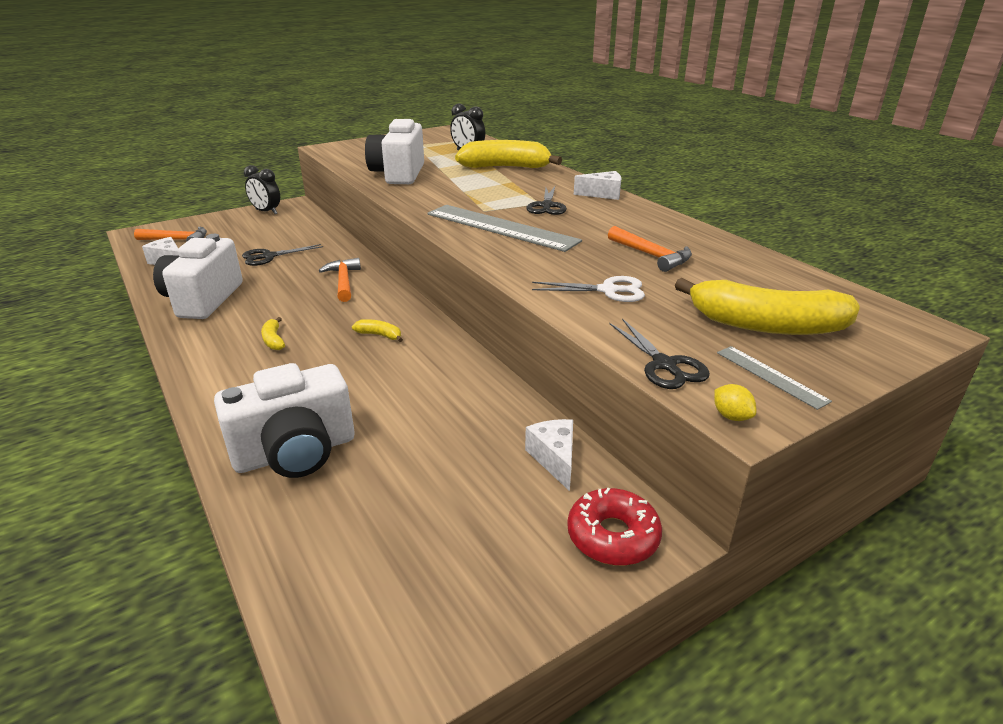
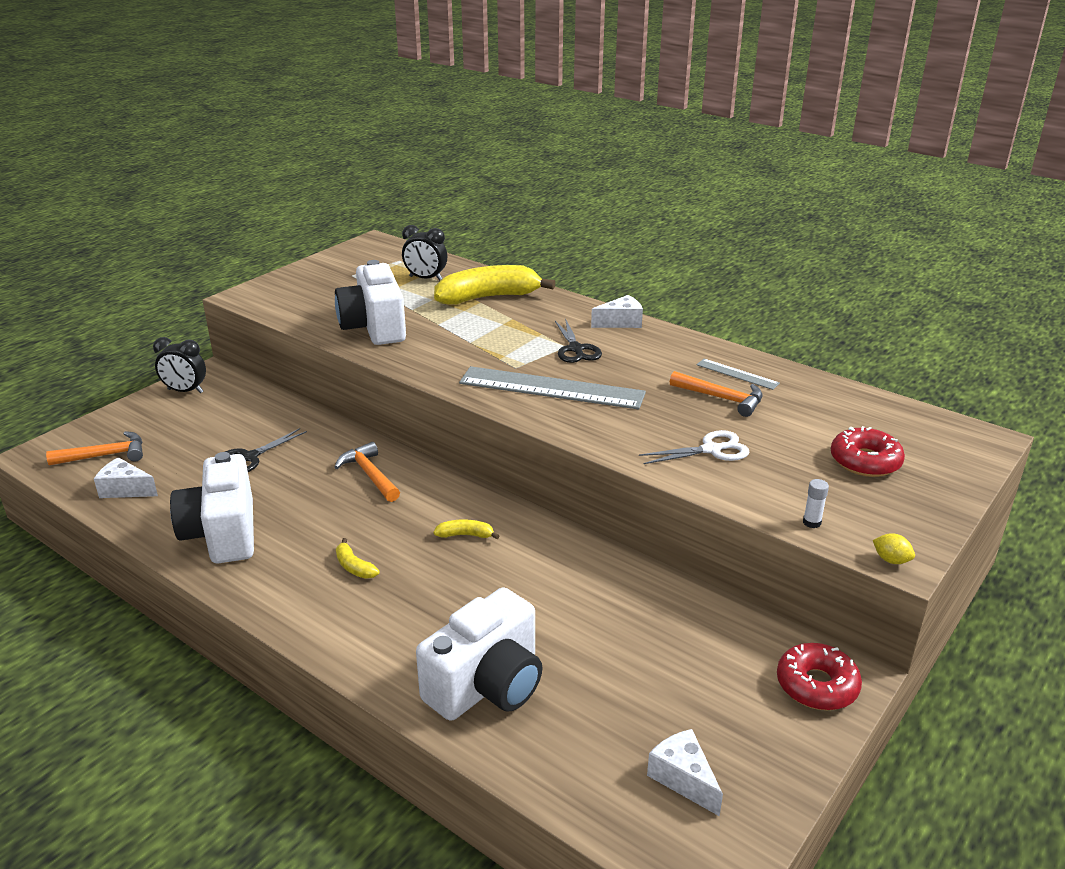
camera: 20 degrees left, 0 degrees up
(554, 459) = (726, 628): white cheese -> white cheese (683, 779)
(665, 365) = (812, 522): black scissors -> white glue stick
(765, 325) = (865, 461): yellow banana -> red donut
(771, 376) = (898, 514): grey ruler -> grey ruler (737, 374)

